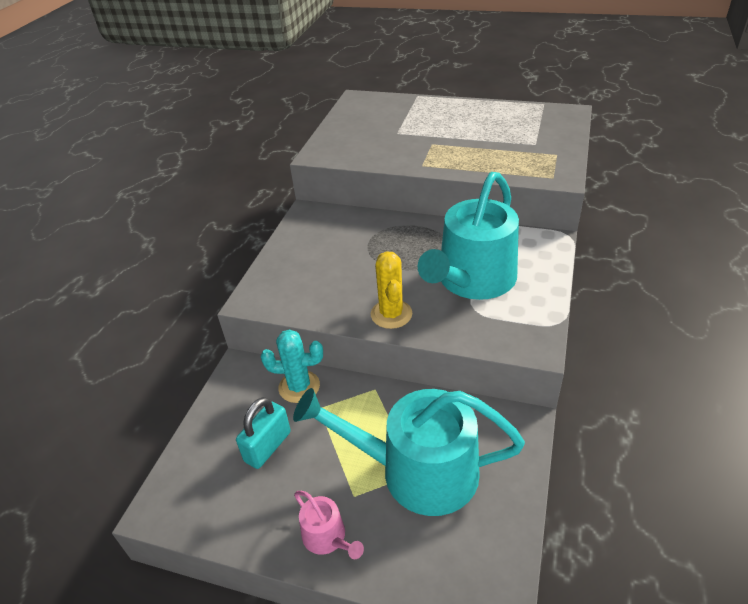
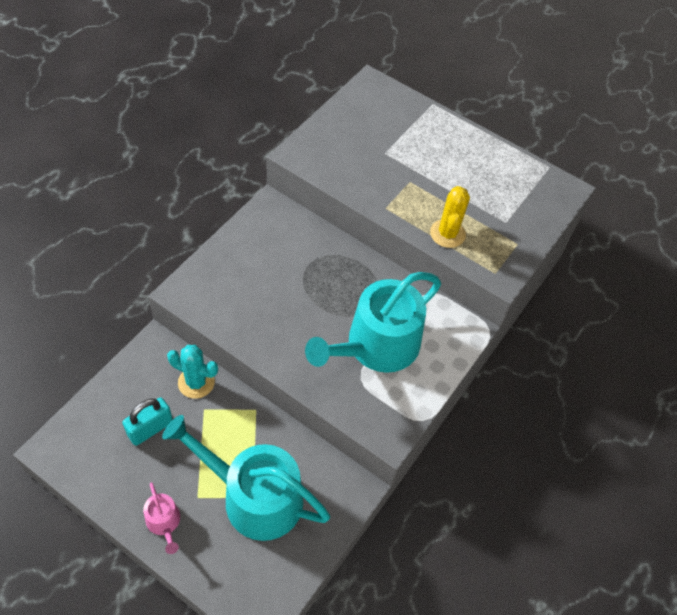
camera: 10 degrees right, 15 degrees up
(391, 314) = (290, 355): yellow cactus -> yellow cactus (447, 234)

